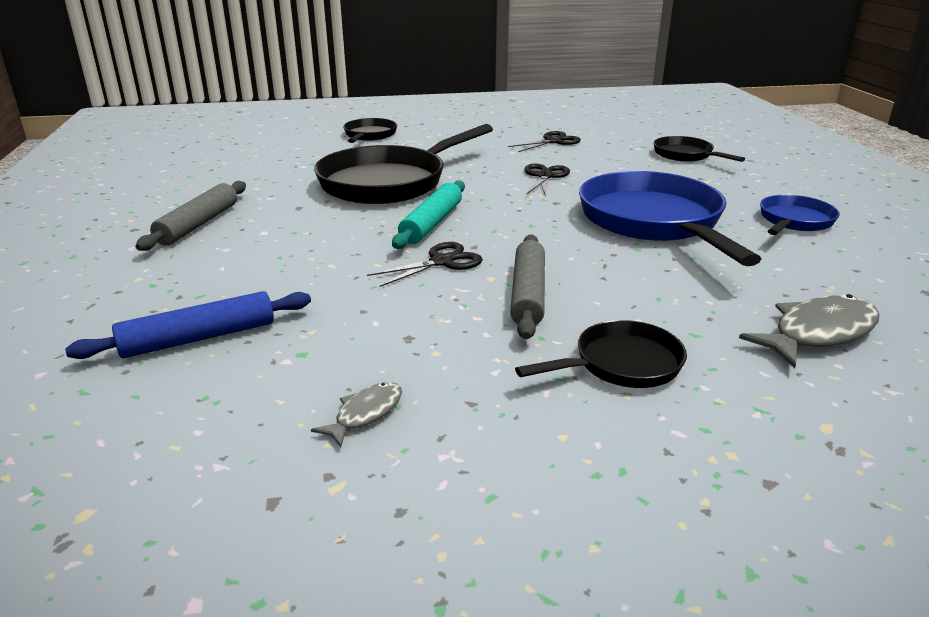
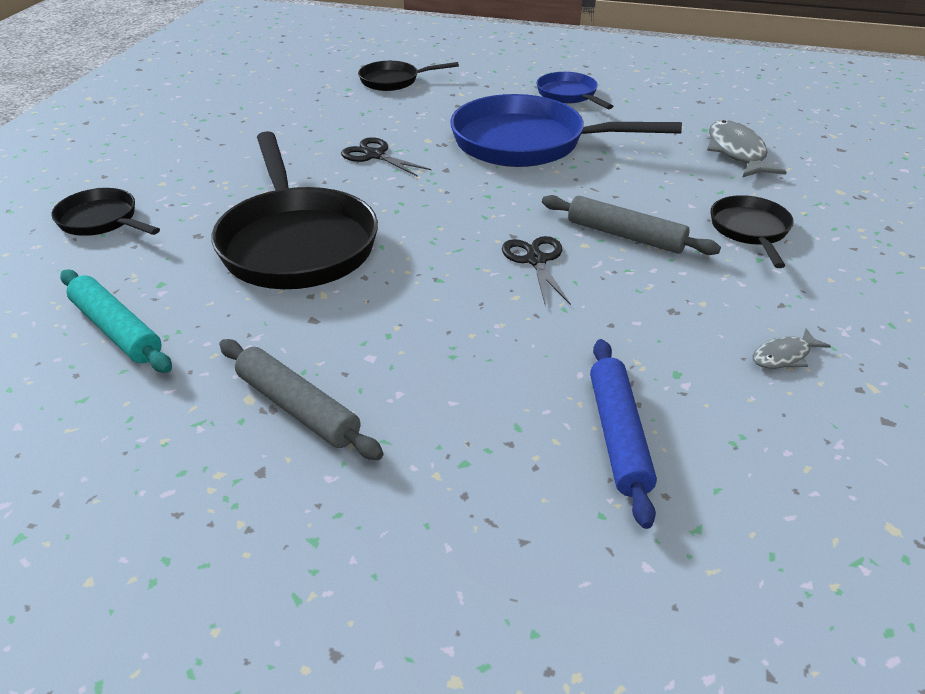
camera: 65 degrees left, 10 degrees up
(365, 414) = (784, 356): grey fish -> grey fish turned 90 degrees counterclockwise
(432, 223) = (440, 244): turquoise rolling pin -> turquoise rolling pin (117, 330)
(553, 141) = (279, 122): black scissors -> none

